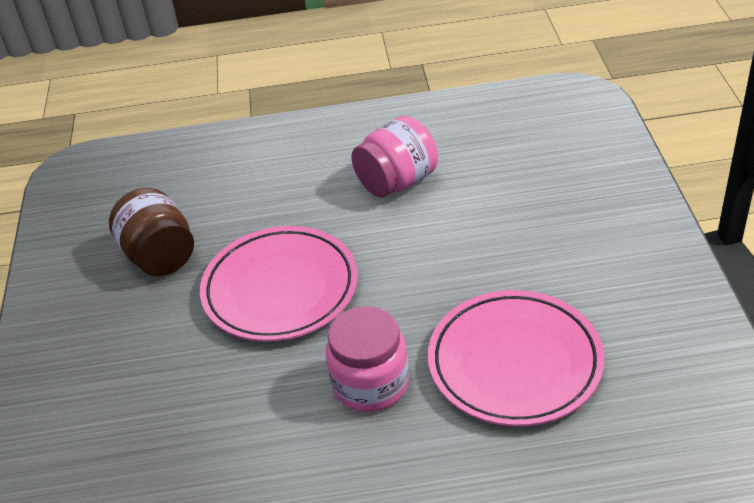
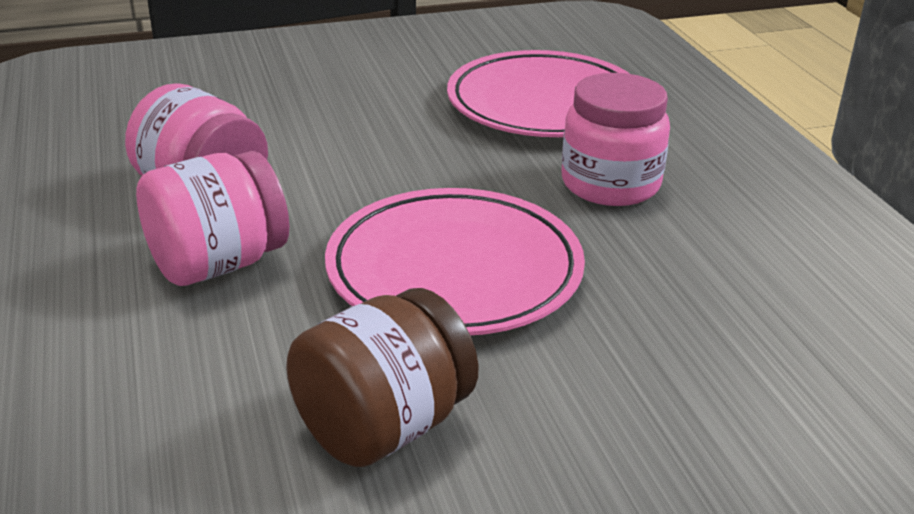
camera: 105 degrees left, 10 degrees down
(315, 194) = (218, 264): none -> pink jar

